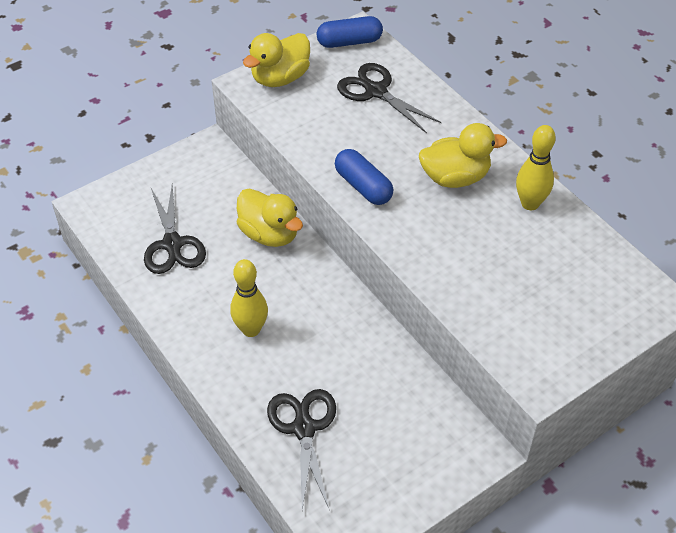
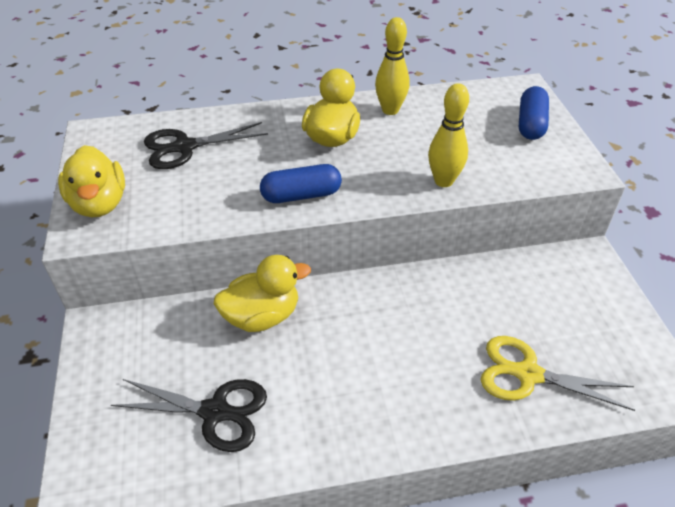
camera: 65 degrees left, 5 degrees down
(251, 329) = (382, 376): yellow bowling pin -> yellow bowling pin (443, 181)
(304, 428) = (527, 374): black scissors -> yellow scissors
(349, 42) = (101, 141): blue capsule -> blue capsule (530, 124)

